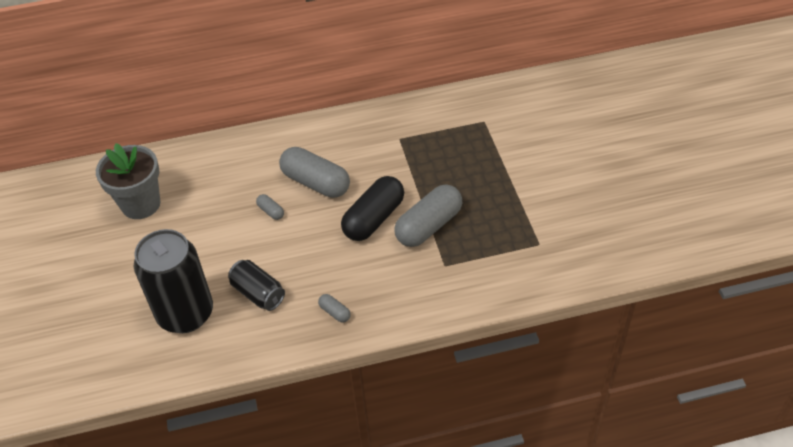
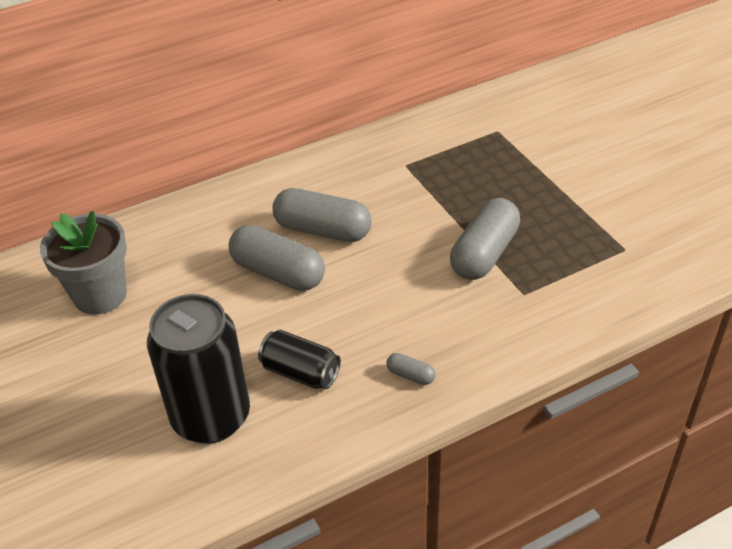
camera: 15 degrees left, 5 degrees down
(271, 211) = (278, 272): grey capsule -> grey capsule, size x2.28
(374, 218) = (413, 257): black capsule -> none

